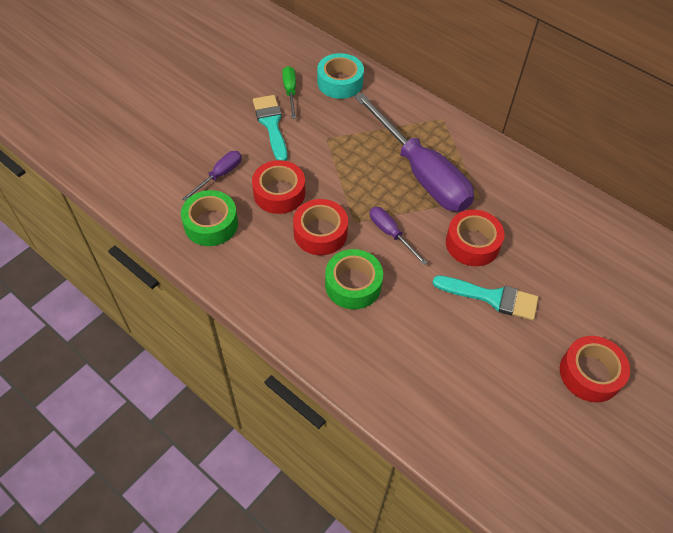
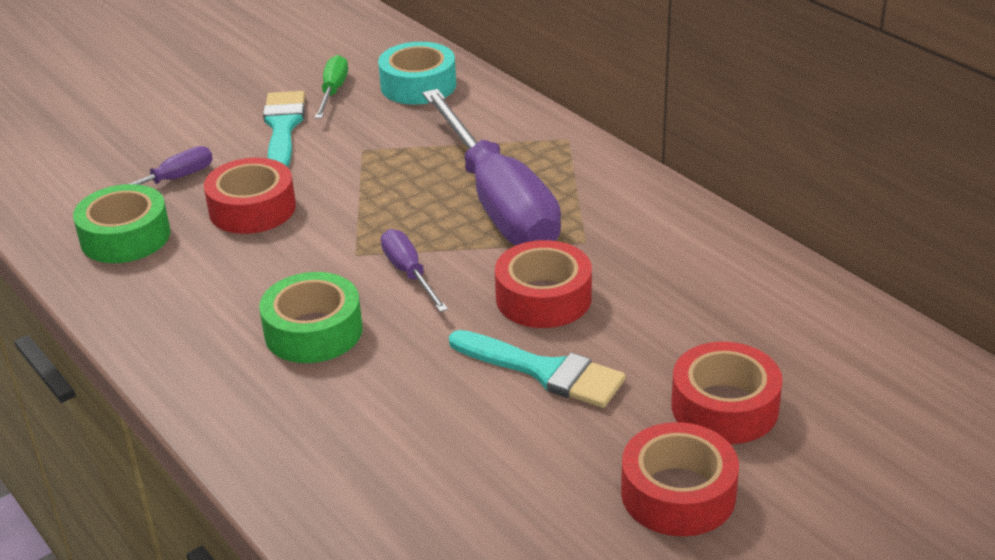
camera: 15 degrees right, 20 degrees down
(320, 233) = (293, 262): red tape -> red tape (724, 407)

